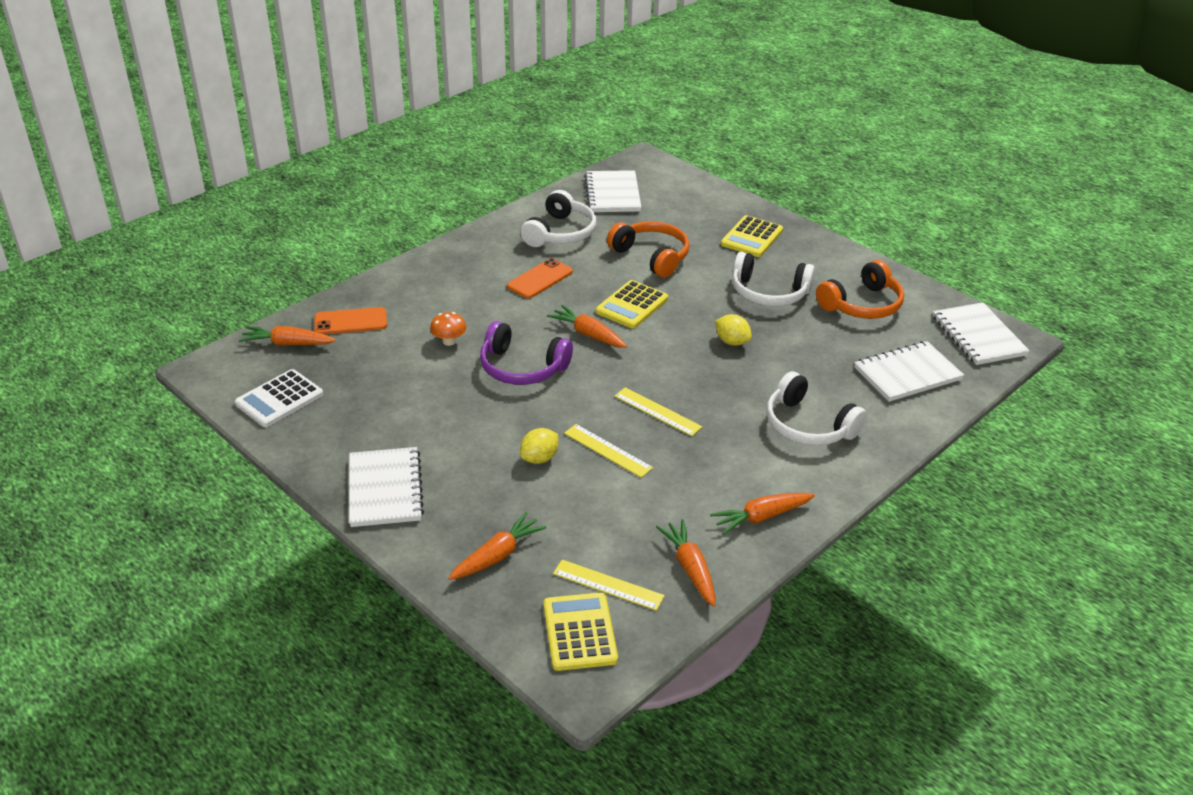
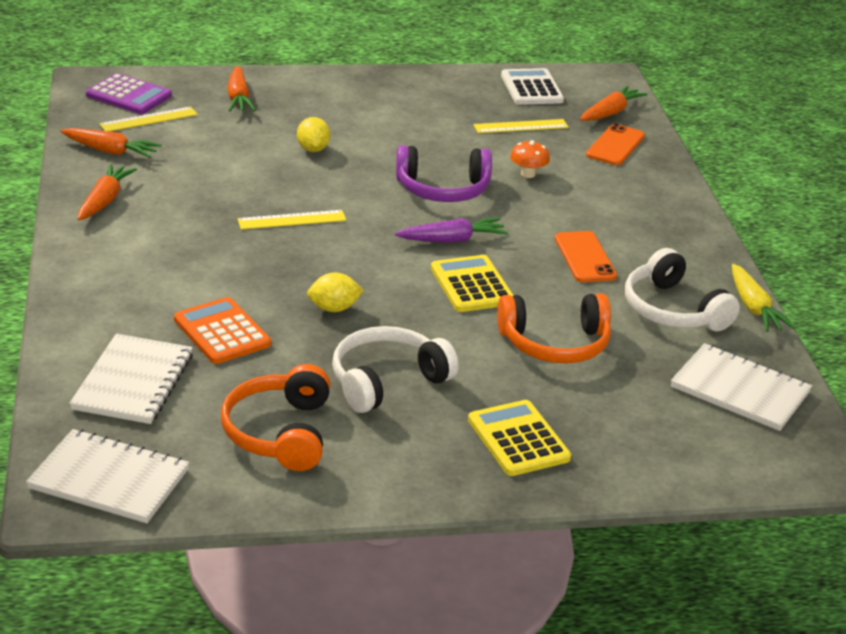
camera: 125 degrees right, 5 degrees down
(385, 489) = (366, 88): white notebook -> none
(521, 210) = (753, 308): none -> yellow carrot
(522, 367) = (443, 189): purple headphones -> purple headphones turned 150 degrees counterclockwise
(579, 632) = (129, 95): yellow calculator -> purple calculator
(588, 334) = (452, 240): orange carrot -> purple carrot
(607, 450) = (279, 178): yellow ruler -> yellow ruler (521, 126)
(808, 425) = (160, 279): white headphones -> none
(818, 369) = (222, 332): none -> orange calculator

